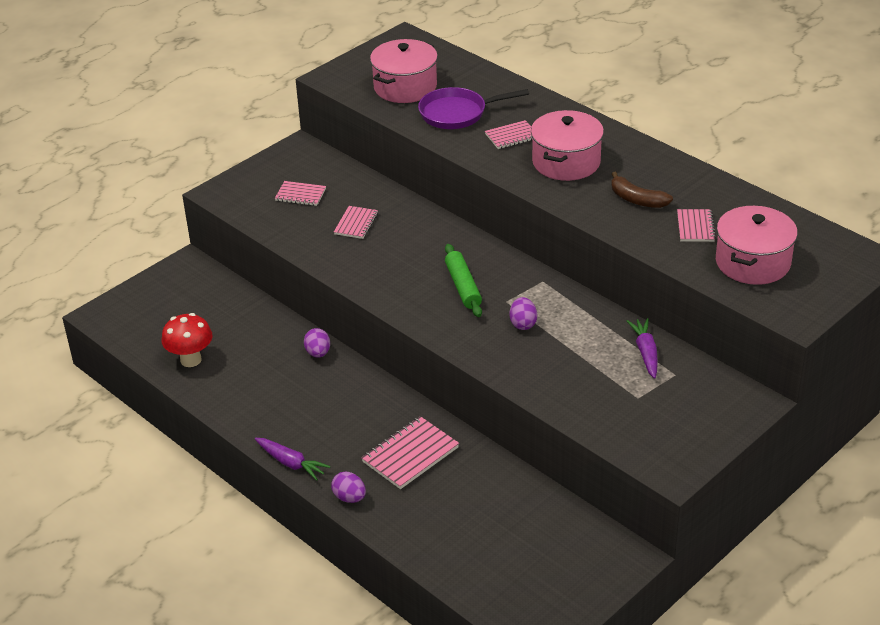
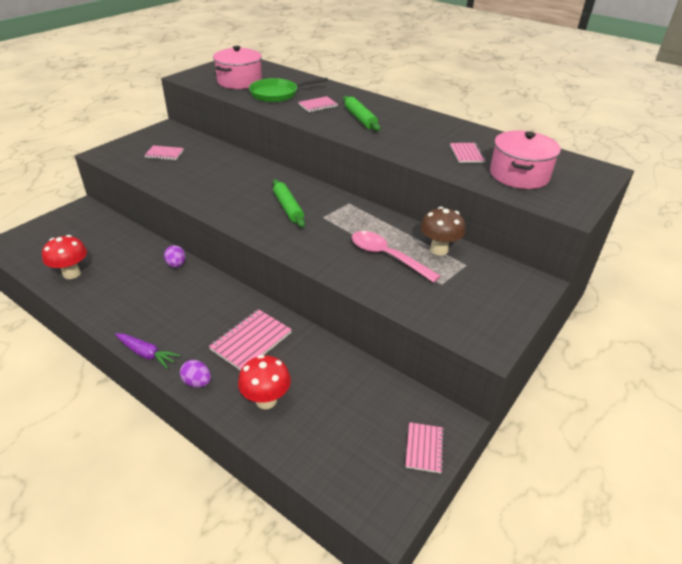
camera: 10 degrees left, 0 degrees up
(356, 224) = (205, 170): pink notebook -> pink notebook (424, 448)
(425, 521) = (266, 400): none -> red mushroom
(457, 113) = (277, 94): purple pan -> green pan
(523, 324) = (338, 232): purple egg -> none
(566, 162) = (360, 119): pink pot -> green rolling pin
(578, 360) = (387, 256): none -> pink spoon
(637, 199) = (417, 139): brown banana -> none
(645, 353) = (439, 249): purple carrot -> brown mushroom

